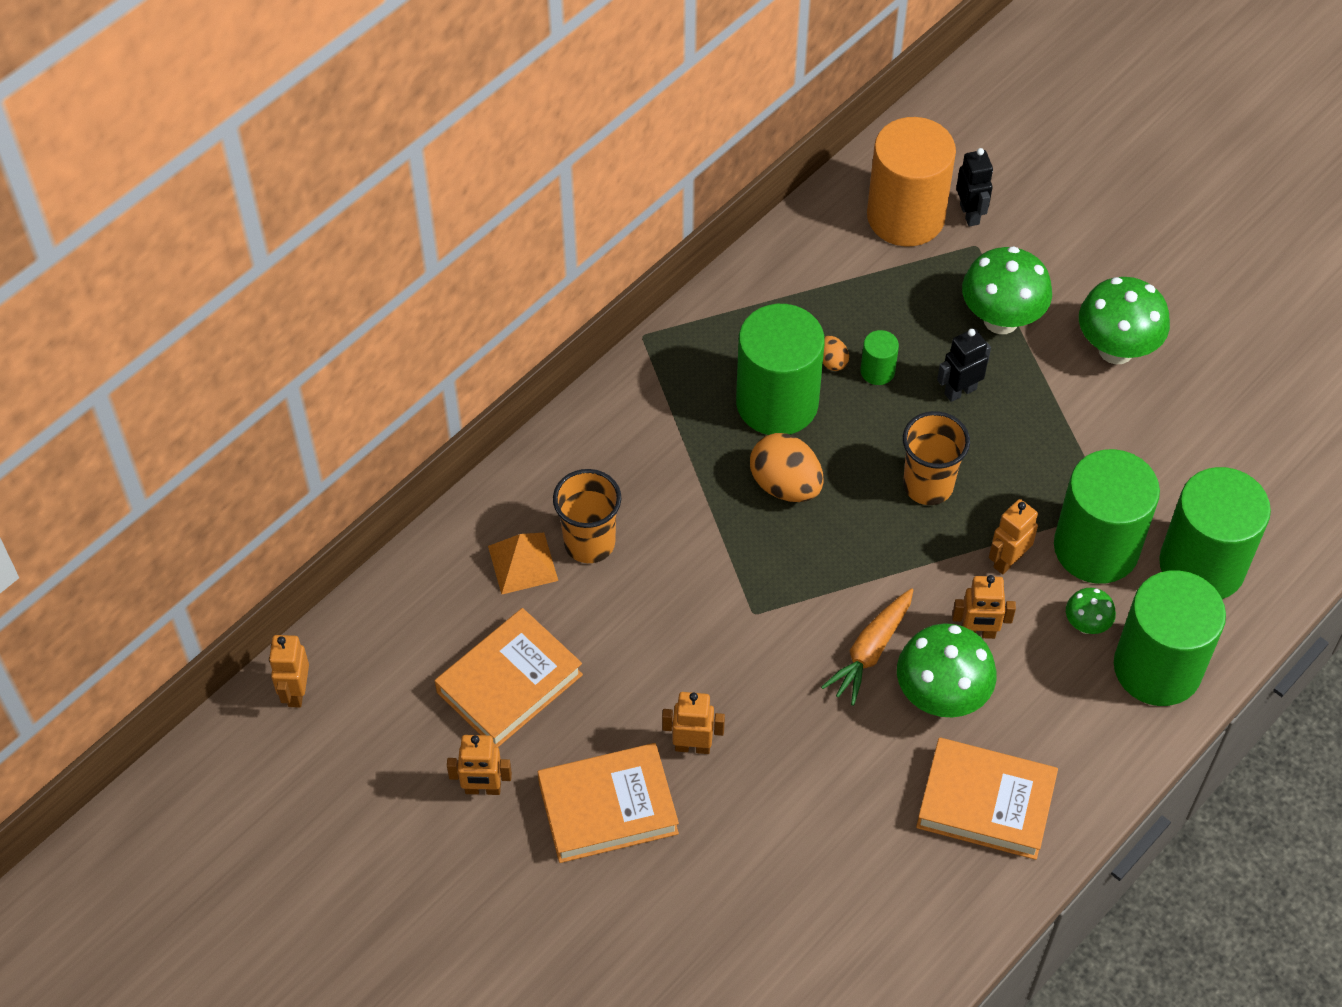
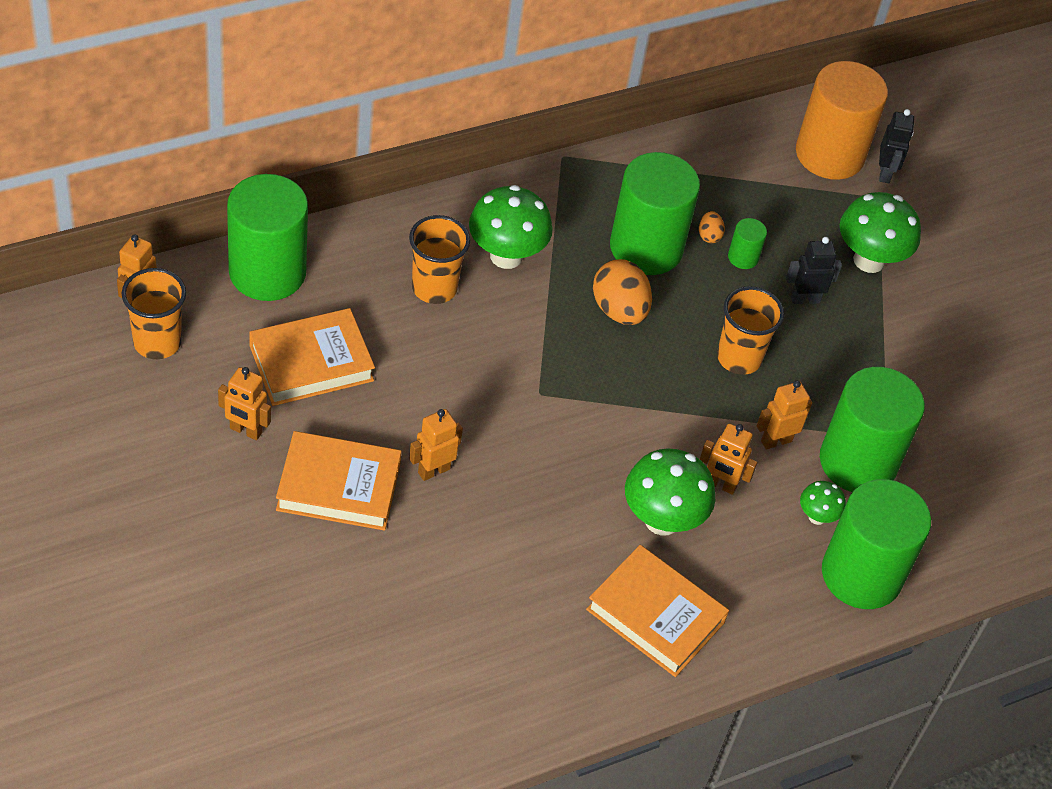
camera: 15 degrees right, 5 degrees down
(340, 731) = (157, 342): none -> orange cup
(523, 563) = (372, 281): orange pyramid -> none
(692, 746) = (433, 470): orange robot -> orange robot turned 60 degrees counterclockwise
(870, 651) = (621, 461): orange carrot -> none
(1116, 349) = (956, 320): green mushroom -> green mushroom (506, 256)
(1202, 565) = (943, 512): green cylinder -> green cylinder (267, 272)

